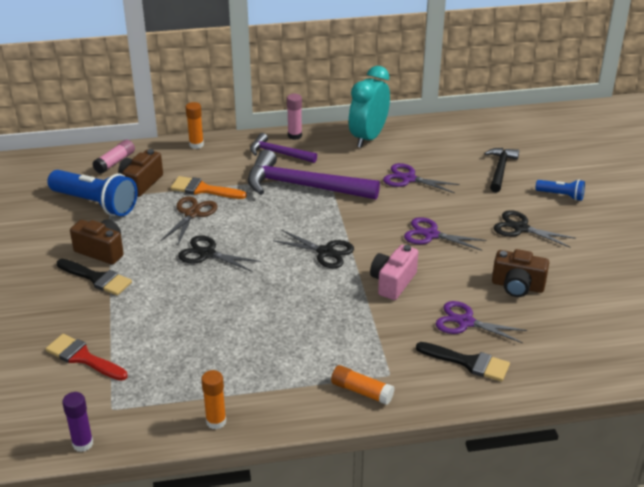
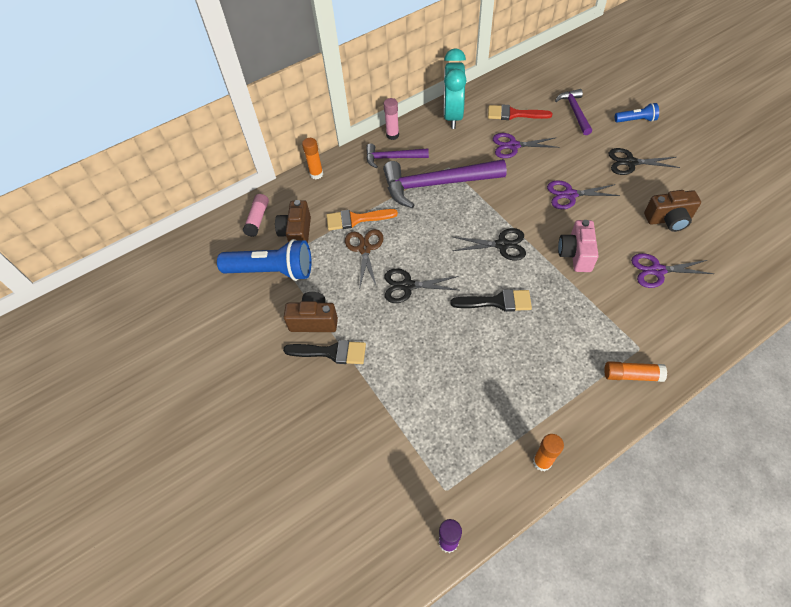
camera: 20 degrees left, 20 degrees up
(83, 357) = (380, 445): red brush -> red brush (514, 114)
(468, 362) = (688, 309): black brush -> black brush (497, 302)
(500, 170) = (574, 112): black hammer -> purple hammer

